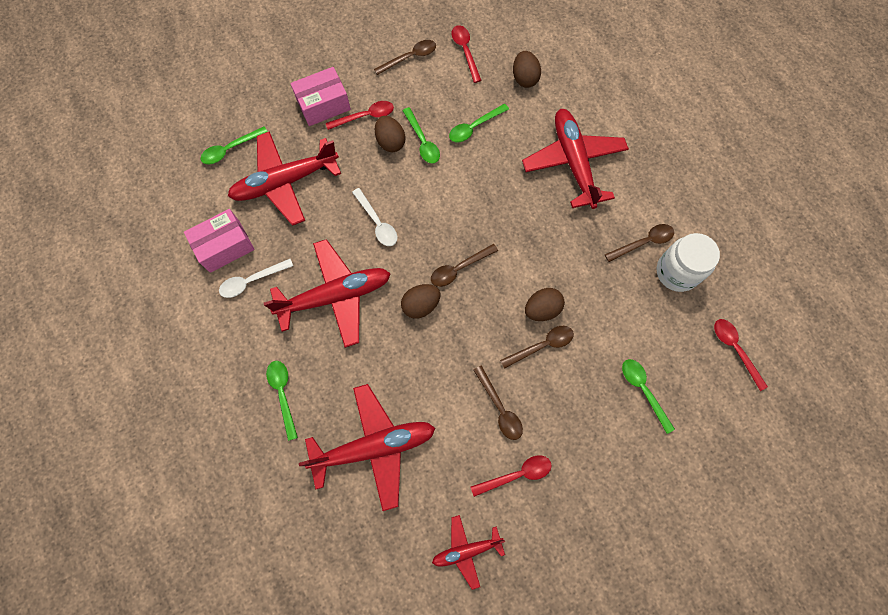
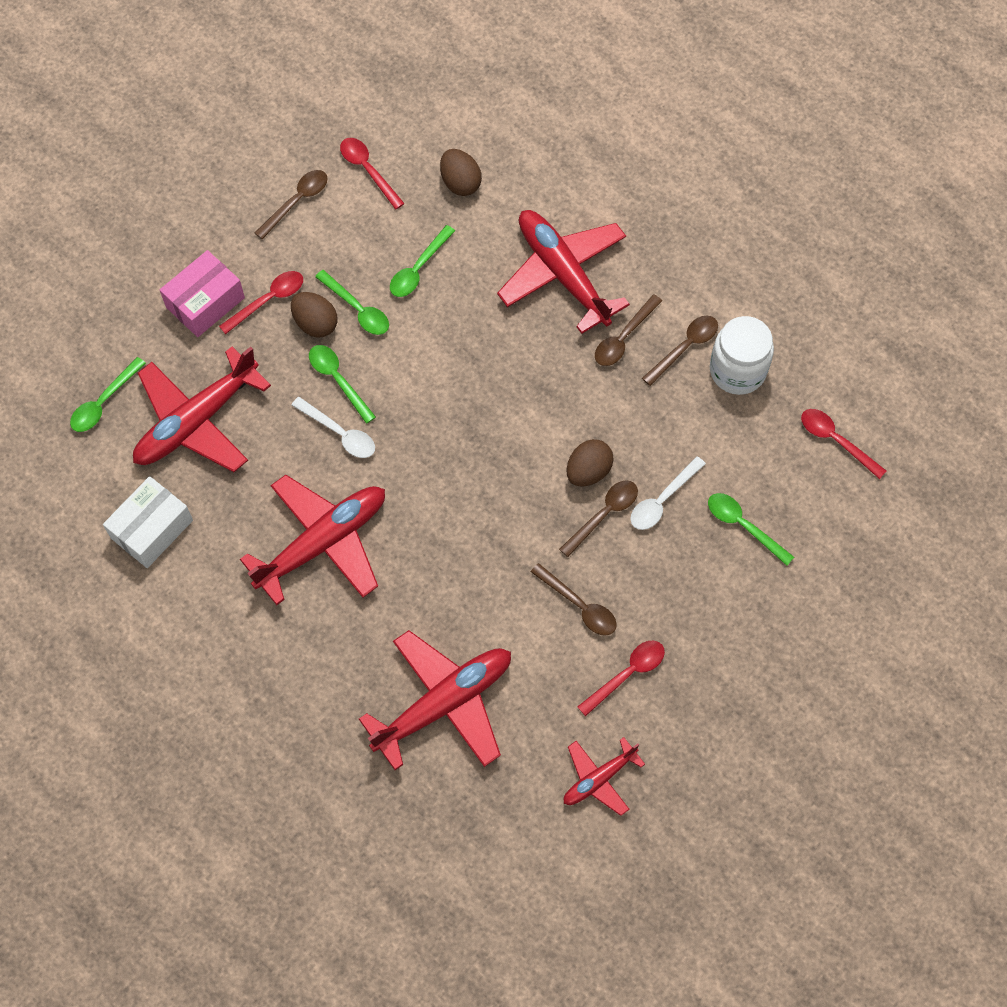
camera: 20 degrees left, 5 degrees down
(225, 246) = (152, 529): pink box -> white box
(251, 281) = (206, 560): white spoon -> white spoon (662, 500)
(283, 394) = (305, 682): green spoon -> green spoon (338, 380)
(421, 305) = (436, 517): brown egg -> none
(459, 268) = (467, 456): brown spoon -> brown spoon (623, 338)

